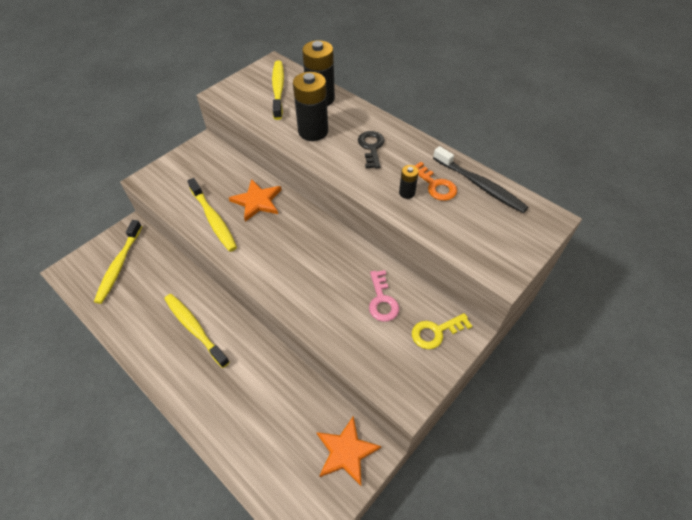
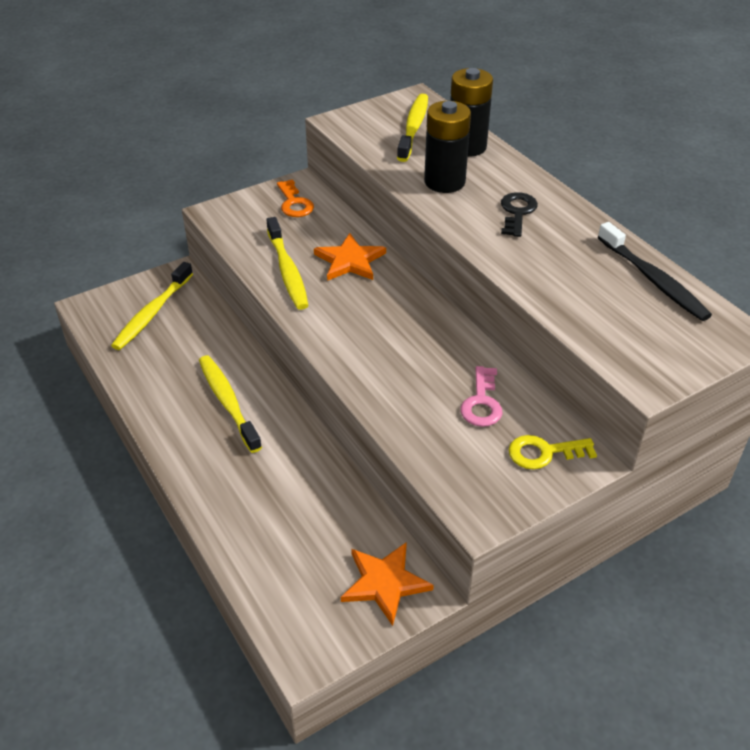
camera: 15 degrees right, 10 degrees down
(407, 193) = (547, 271): black battery -> none
(435, 185) = (590, 269): orange key -> orange key (294, 203)

